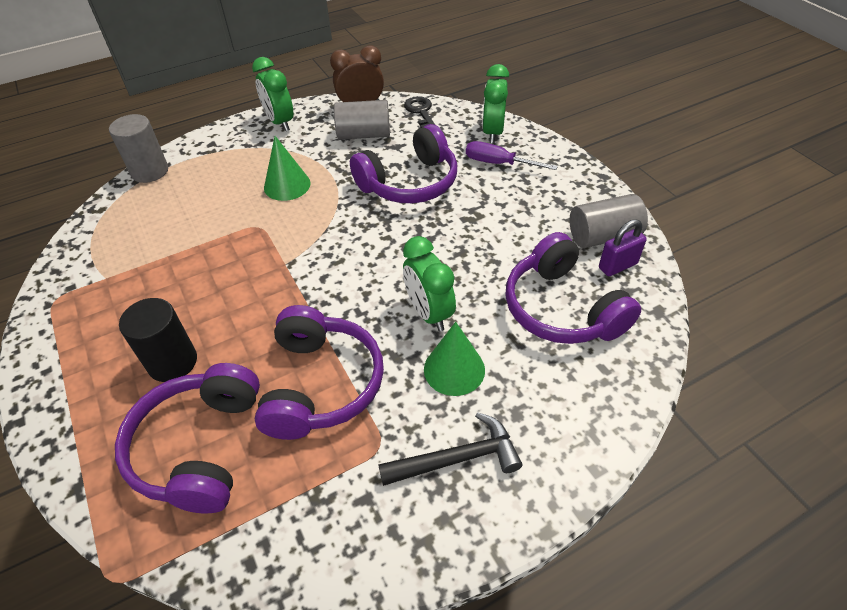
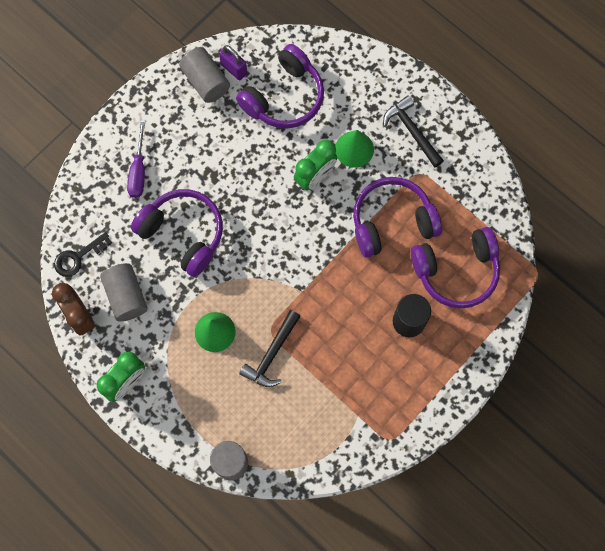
camera: 110 degrees left, 25 degrees up
(231, 222) = (271, 354): none -> black hammer
(492, 132) = (94, 186): green clock -> none

